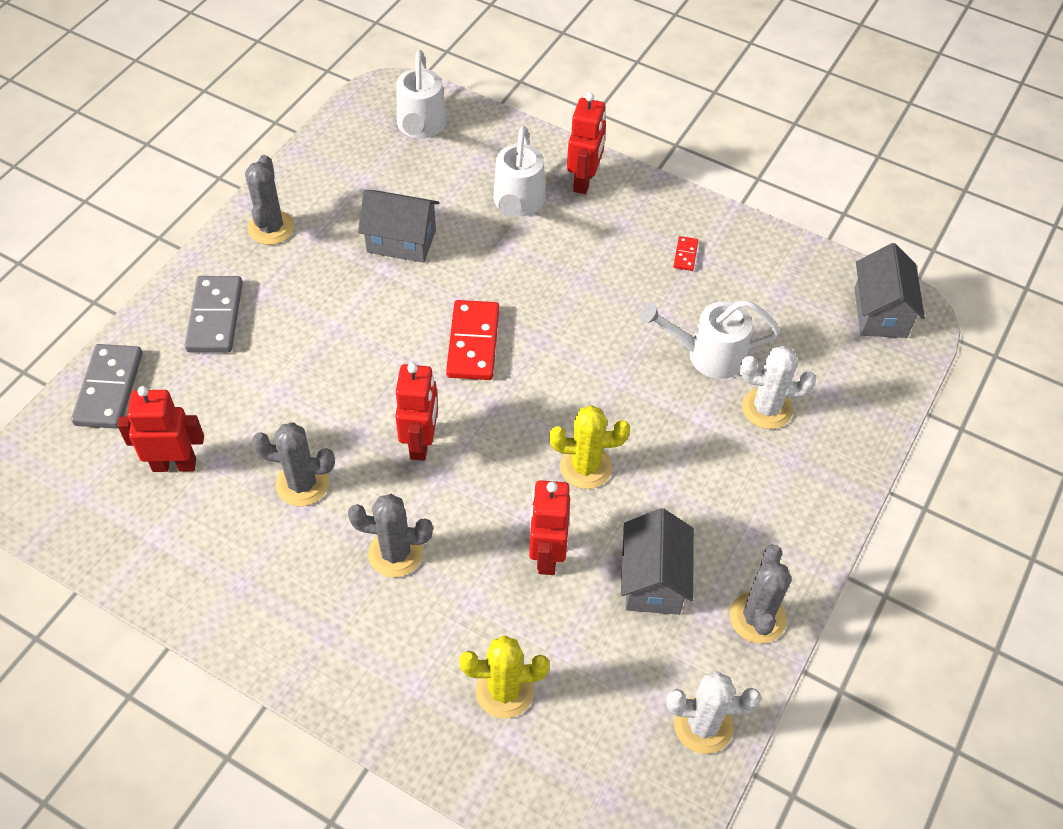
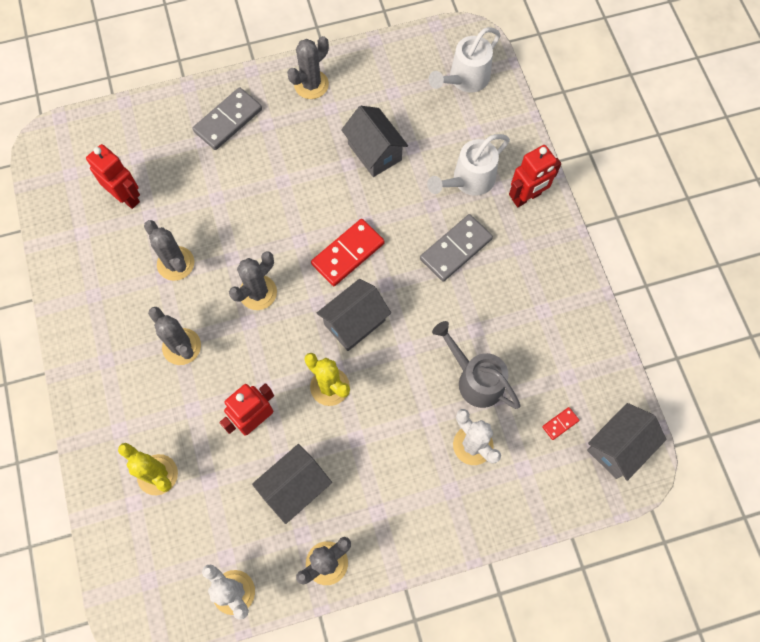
camera: 45 degrees right, 15 degrees up
(109, 389) = (137, 122): grey domino -> grey domino (455, 249)
(421, 443) = (258, 292): red robot -> grey cactus
(546, 395) = (354, 322): none -> grey house
(685, 255) = (535, 301): red domino -> red domino (560, 424)
(707, 355) = (475, 379): white watering can -> grey watering can

